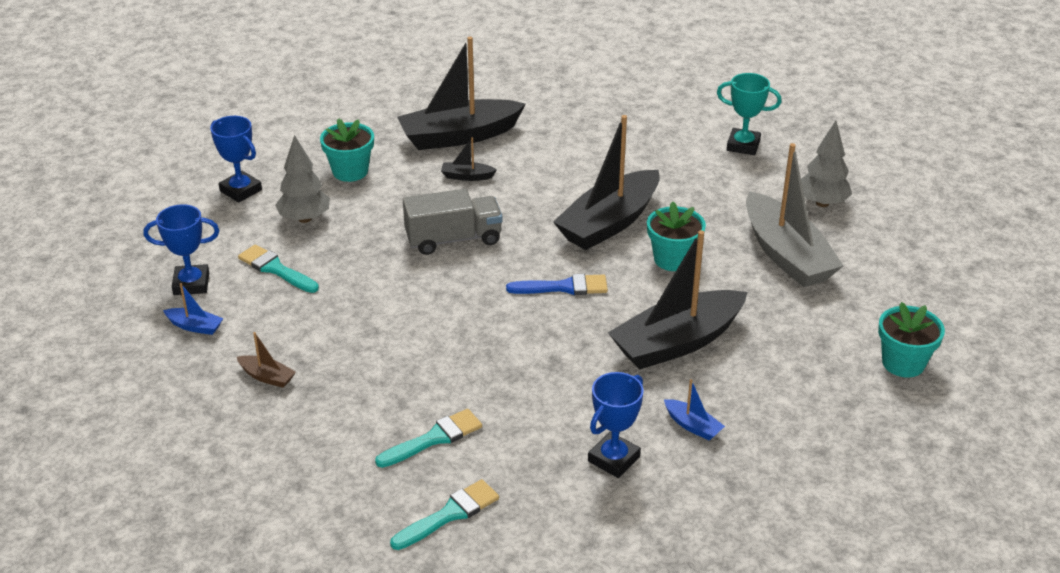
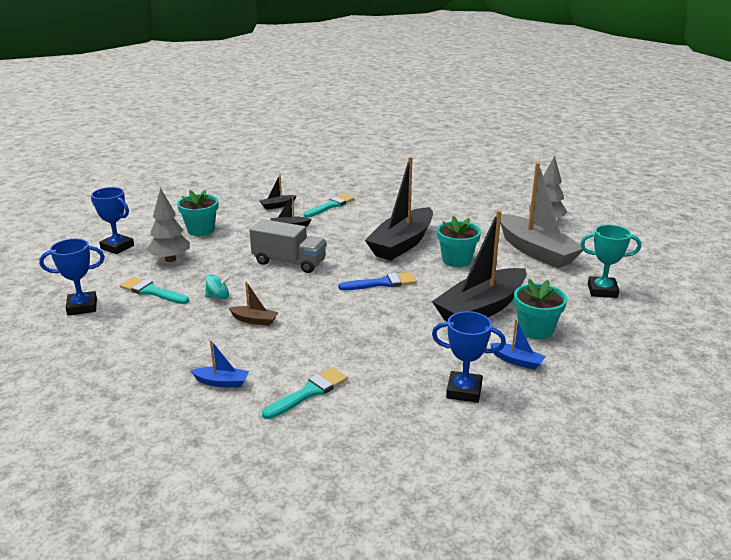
camera: 10 degrees left, 10 degrees down
(195, 326) = (87, 335): blue boat -> blue boat (222, 382)
(267, 377) = (155, 363): brown boat -> brown boat (254, 320)
(354, 286) = (218, 297): none -> turquoise spinning top
(449, 514) = (338, 449): turquoise brush -> turquoise brush (330, 206)
(453, 239) = (289, 262): grey truck -> grey truck turned 45 degrees clockwise
(459, 136) = (277, 206): black boat -> black boat, size x0.41
(613, 459) = (464, 391): blue trophy -> blue trophy turned 75 degrees clockwise
(743, 145) = (477, 197): turquoise trophy -> turquoise trophy (602, 291)
(903, 363) = (652, 305): turquoise flower pot -> turquoise flower pot (536, 330)

